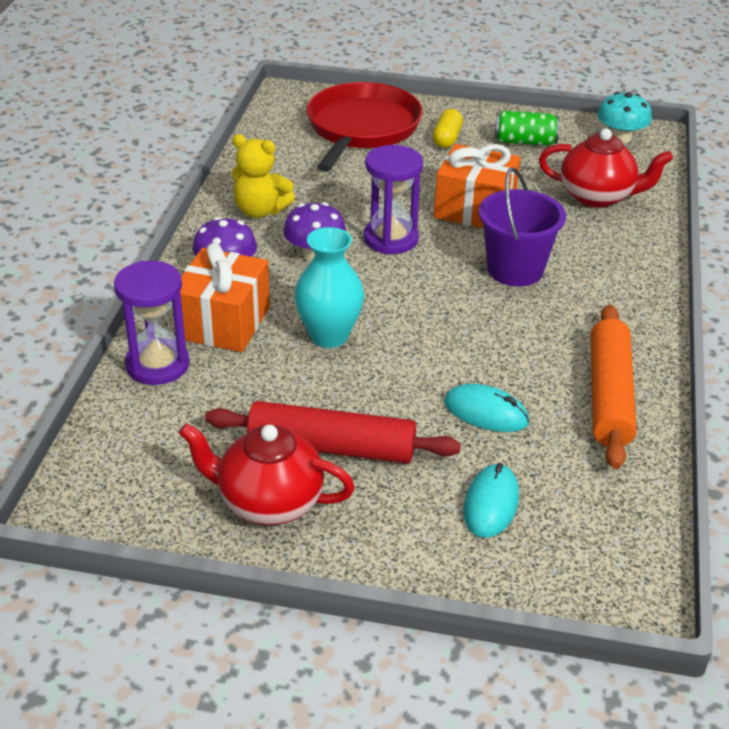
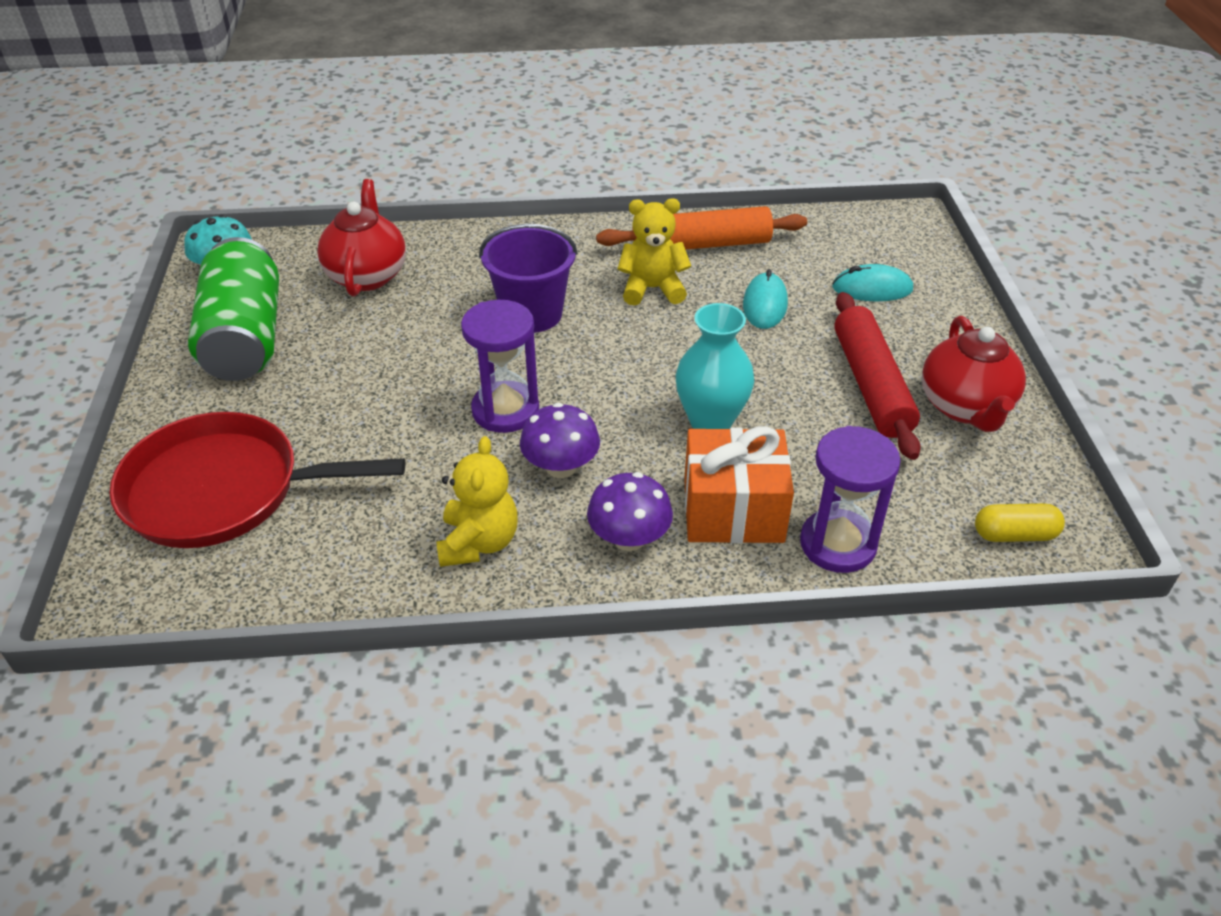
camera: 105 degrees left, 5 degrees up
(447, 138) = (244, 403): yellow capsule -> yellow capsule (1014, 535)
(475, 209) = (418, 356): orange gift -> none
(525, 142) = (245, 338): green can -> green can, size x1.89
(535, 345) = (652, 289): none -> yellow teddy bear

